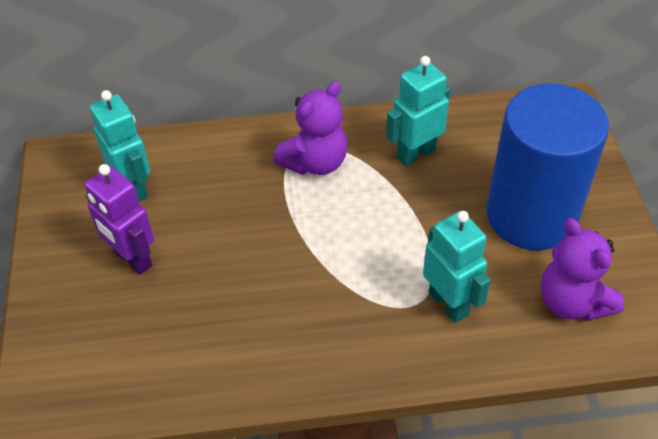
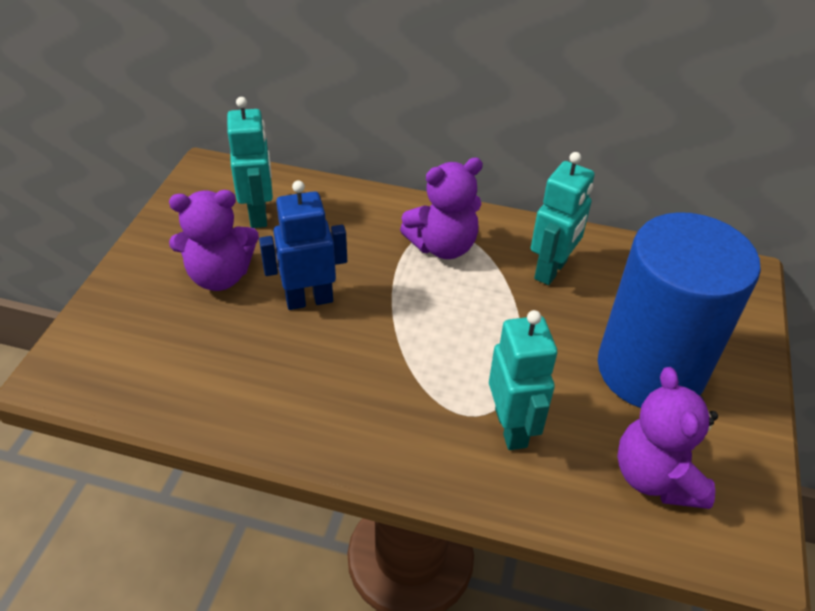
camera: 20 degrees right, 5 degrees down
(132, 259) = (220, 276): purple robot -> purple teddy bear
(225, 253) = (309, 300): none -> blue robot
(416, 154) = (551, 270): turquoise robot -> turquoise robot turned 135 degrees clockwise

